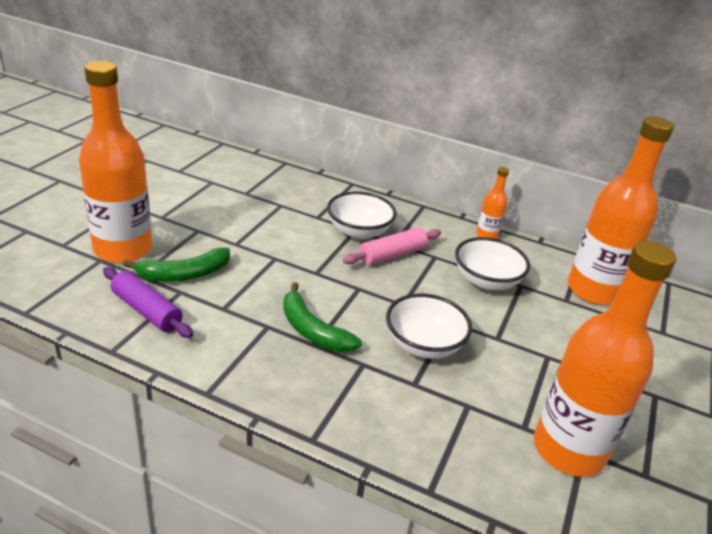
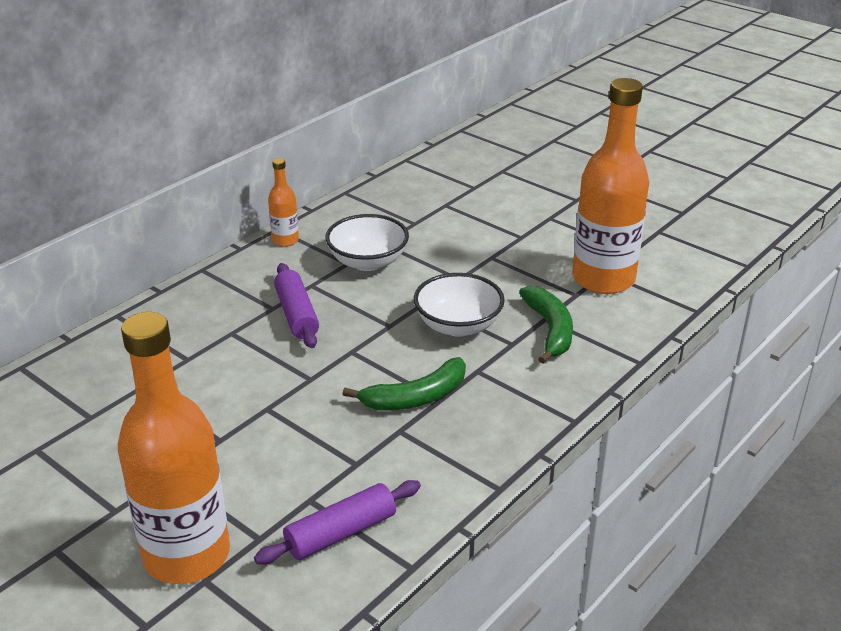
camera: 70 degrees left, 0 degrees up
(184, 274) = (273, 494): green banana -> green banana (550, 330)
(359, 231) = (236, 330): white bowl -> none
(392, 255) = (296, 314): pink rolling pin -> purple rolling pin
(593, 290) = (404, 203): orange bottle -> none

